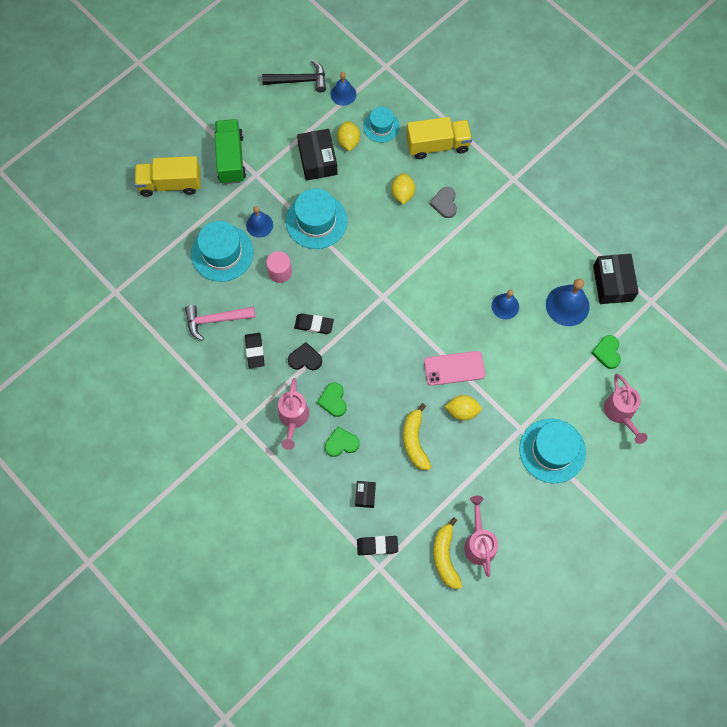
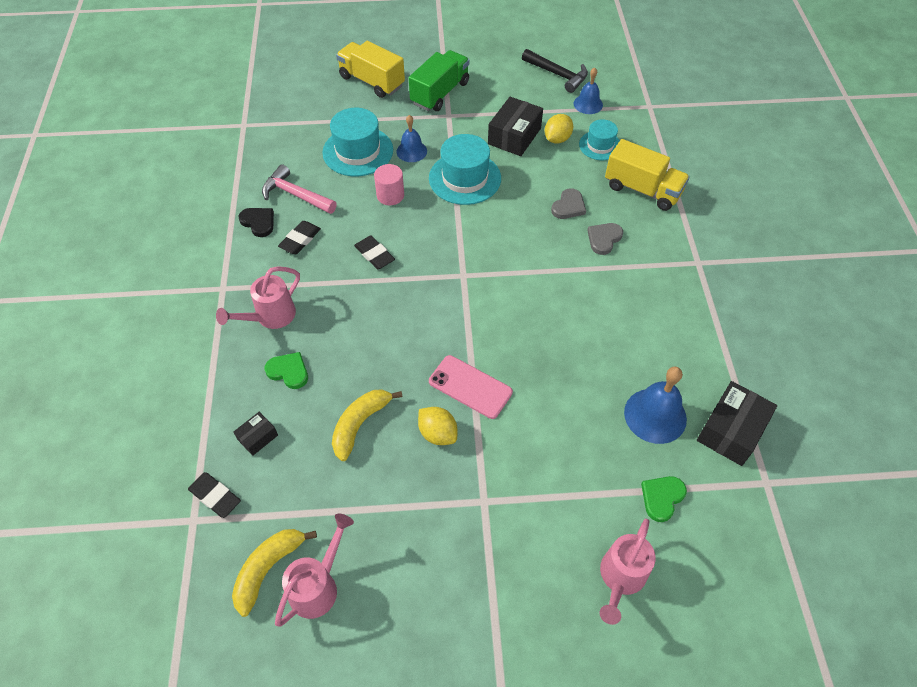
camera: 40 degrees right, 15 degrees down
(305, 359) = (336, 276): black heart -> black heart (258, 222)
(333, 400) = (322, 329): green heart -> none
(402, 193) = (568, 206): yellow lemon -> grey heart
(505, 306) = (582, 368): blue bell -> none
(552, 450) = (498, 553): turquoise hat -> none

